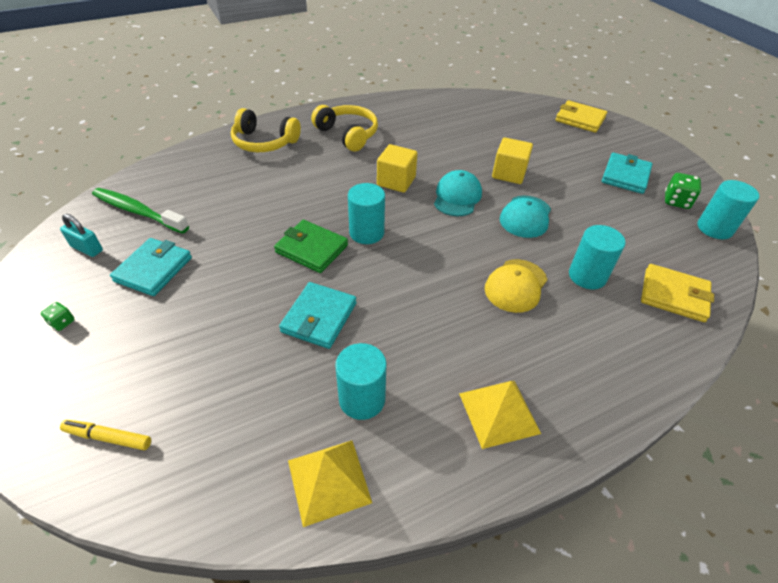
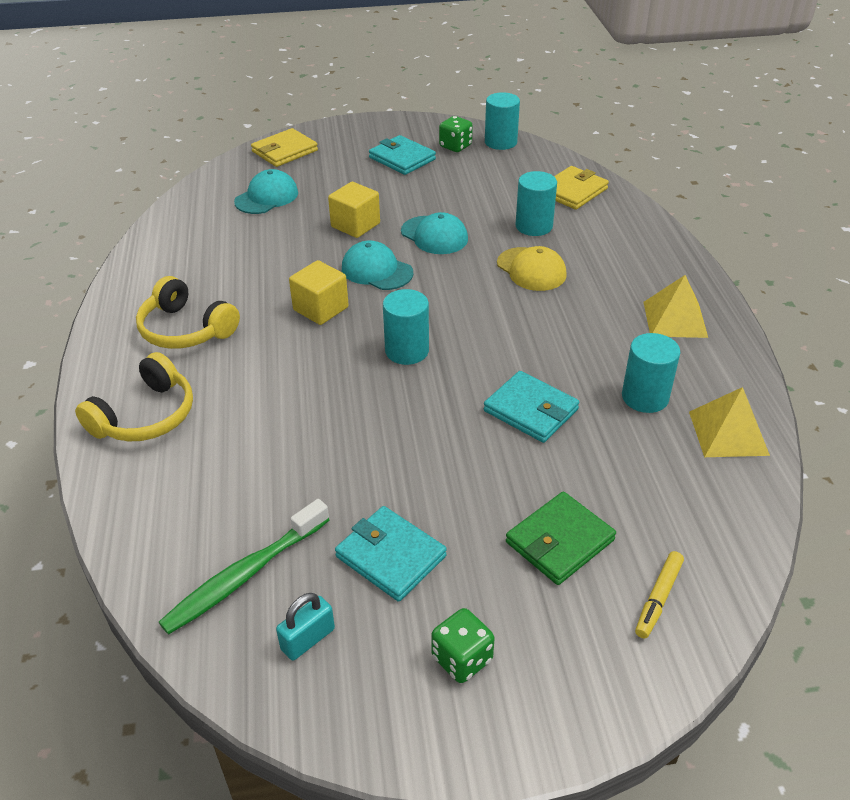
camera: 70 degrees left, 5 degrees down
(62, 322) = (462, 659): green dice -> green dice, size x1.70
(311, 249) = (415, 400): green wallet -> green wallet (559, 541)
(348, 134) = (186, 329): yellow headphones -> yellow headphones turned 120 degrees counterclockwise
(513, 126) = (266, 197): none -> turquoise cap

